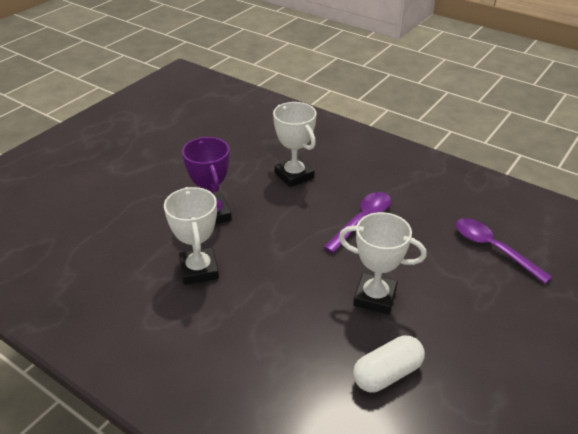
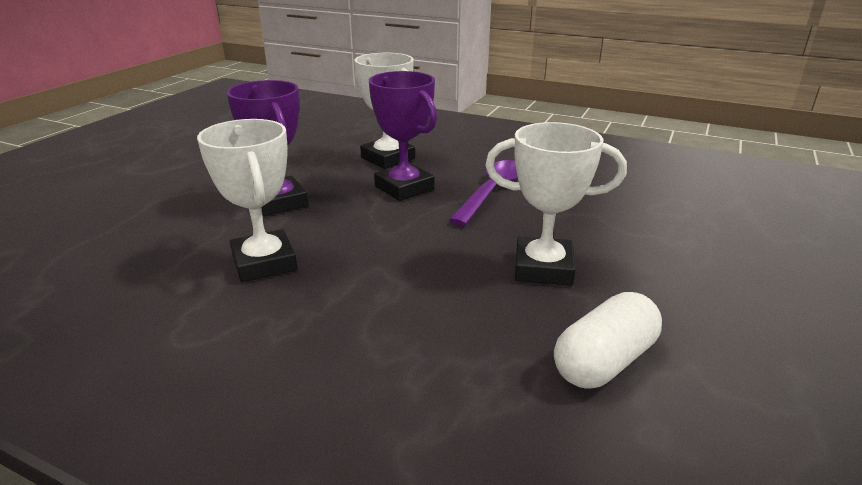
camera: 10 degrees left, 10 degrees down
(300, 209) = (404, 188): none -> purple trophy
(493, 249) = (677, 204): purple spoon -> none

